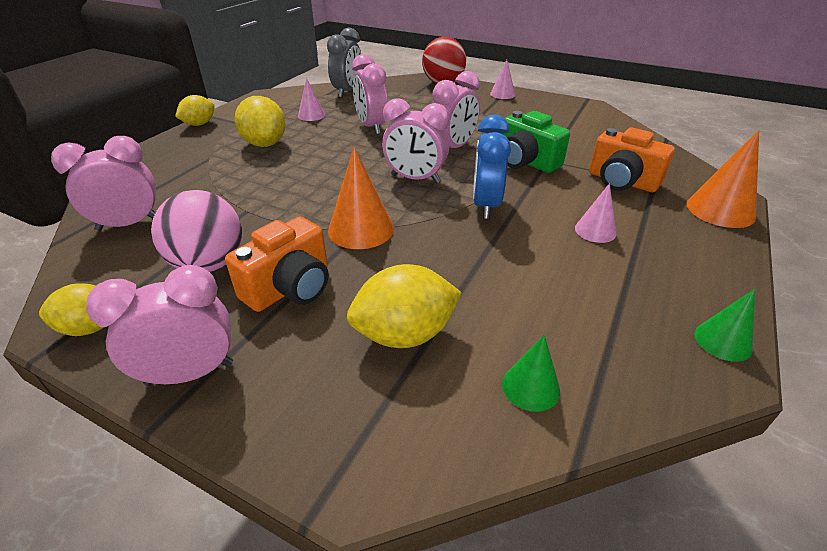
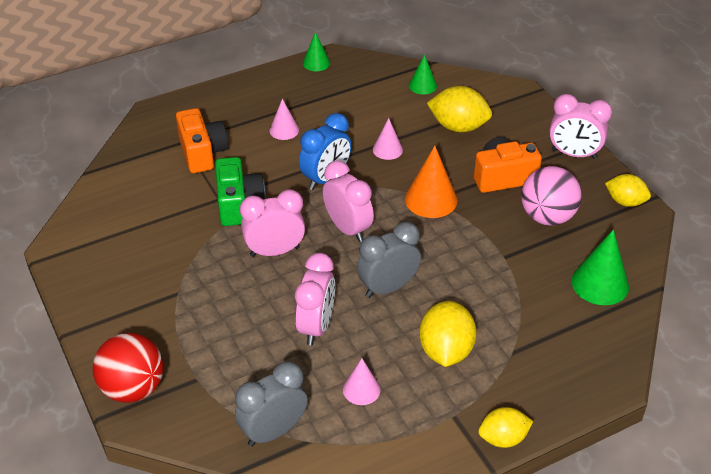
camera: 145 degrees left, 5 degrees up
(129, 224) = (600, 283): pink clock -> green cone
(340, 158) = (388, 288): none -> grey clock
(502, 94) = (104, 319): pink cone -> pink cone (387, 149)
(720, 210) = (185, 106): orange cone -> none

